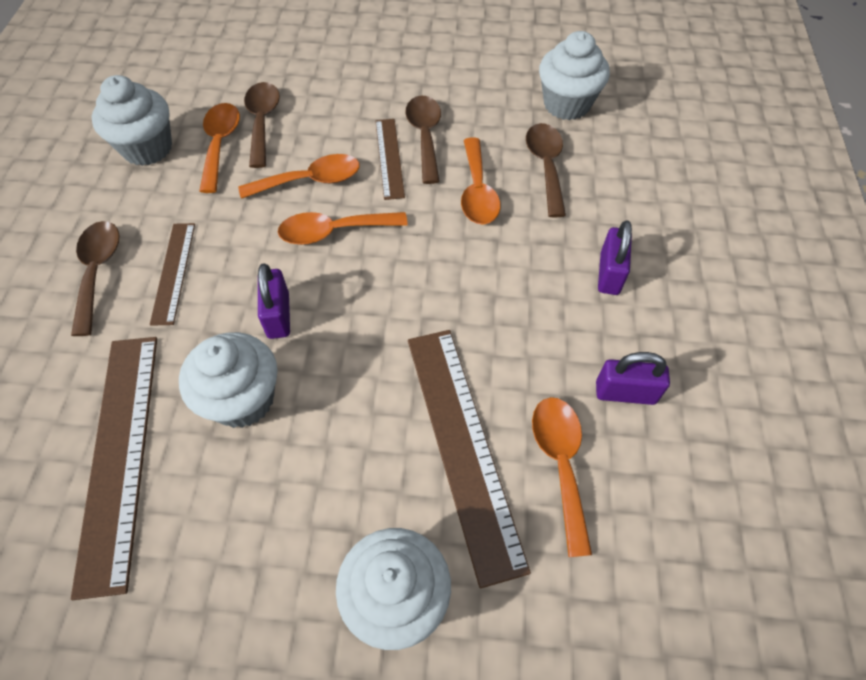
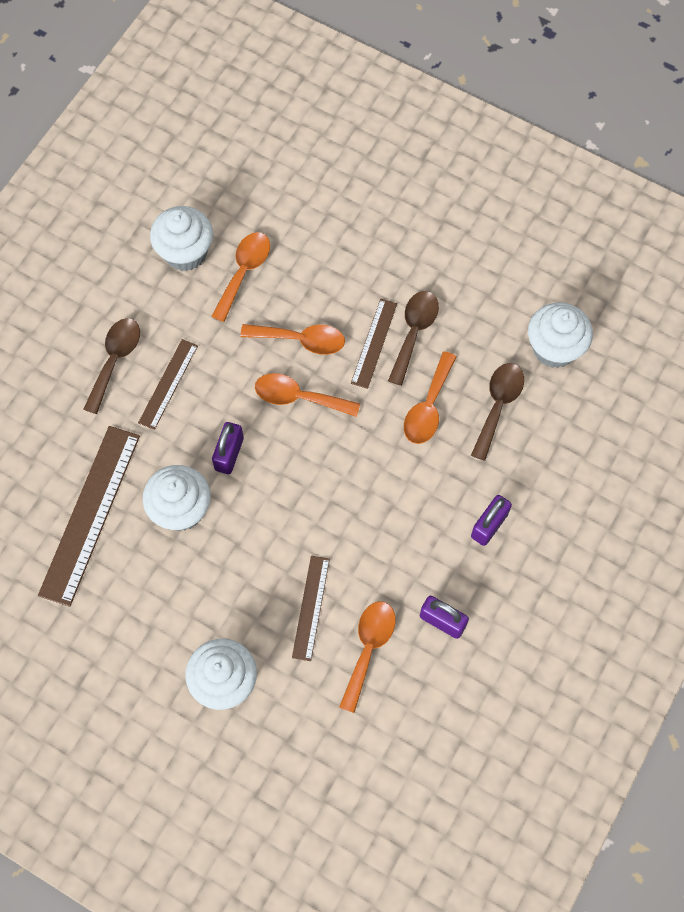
camera: 25 degrees right, 10 degrees up
(262, 122) = (286, 261): brown spoon -> none
(462, 446) = (310, 607): brown ruler -> brown ruler, size x0.55

